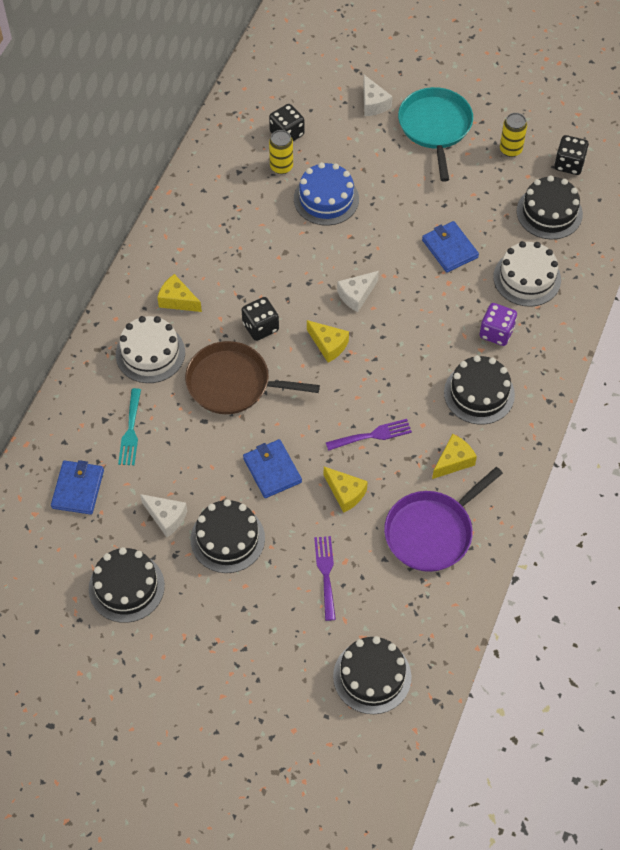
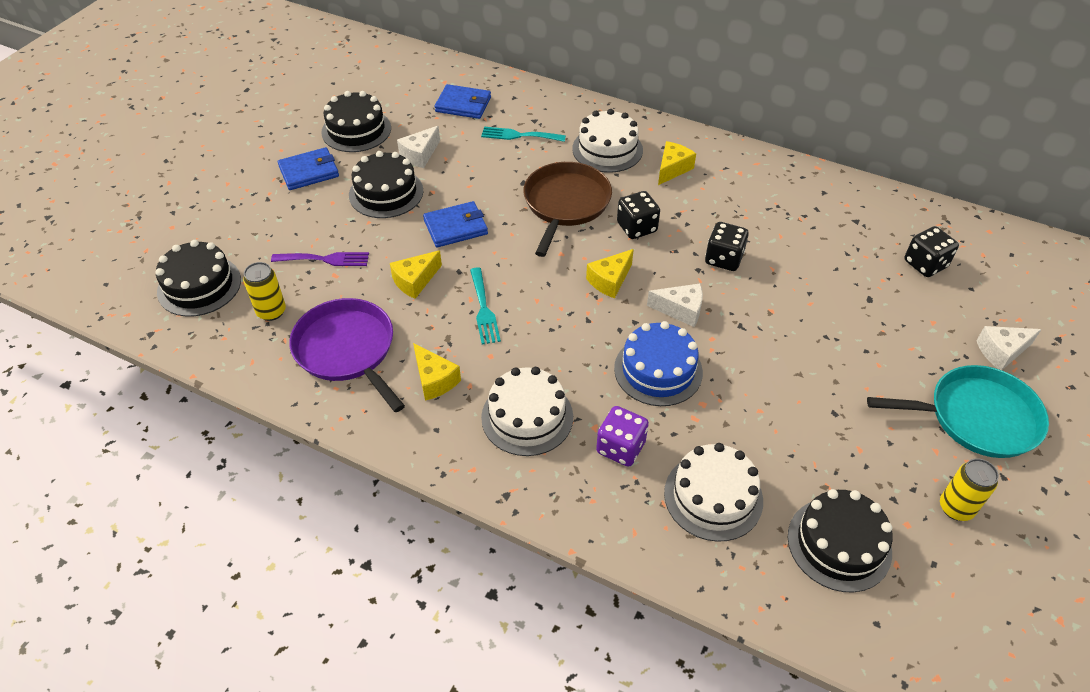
camera: 95 degrees right, 10 degrees down
(281, 167) = (871, 256): yellow can -> yellow can (271, 311)
(326, 199) = (827, 293): blue cake -> blue cake (658, 370)
(356, 295) = (680, 310): white cheese -> white cheese turned 135 degrees clockwise
(372, 435) = (484, 309): purple fork -> turquoise fork
(449, 249) = (759, 411): blue wallet -> blue wallet (309, 171)
(479, 393) = (527, 417): black cake -> white cake
(569, 164) = (944, 588): black dice -> black dice (723, 259)

